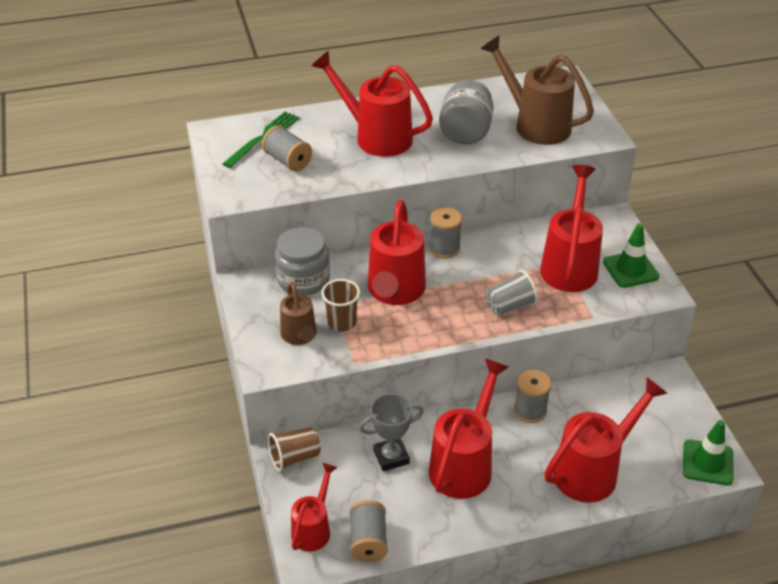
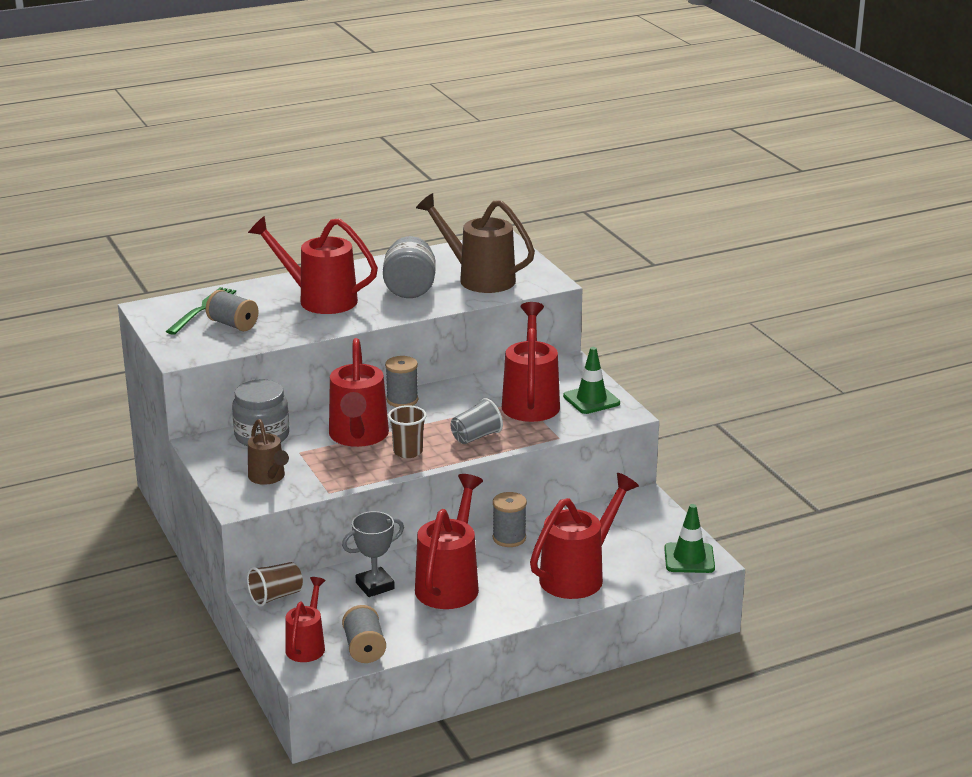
camera: 10 degrees left, 15 degrees down
(342, 322) = (309, 464): brown cup -> brown cup (408, 452)

